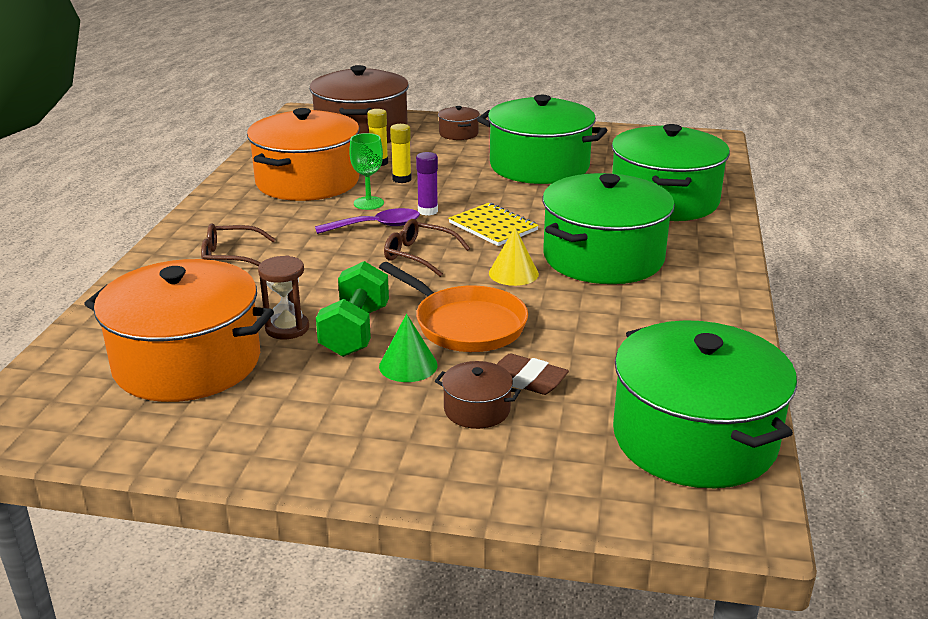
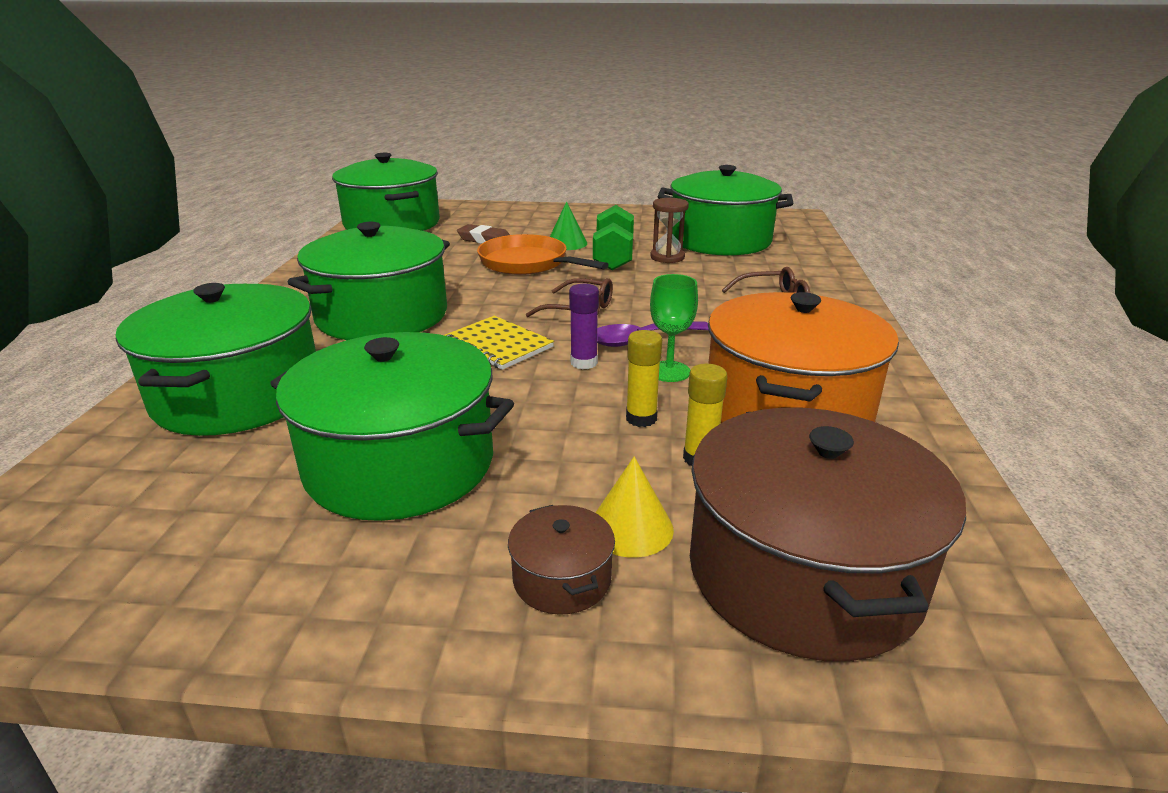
camera: 175 degrees right, 0 degrees up
(187, 362) = (720, 240): orange pot -> green pot
(477, 410) = (518, 229): brown pot -> none
(513, 273) = (482, 298): yellow cone -> yellow cone (631, 528)

